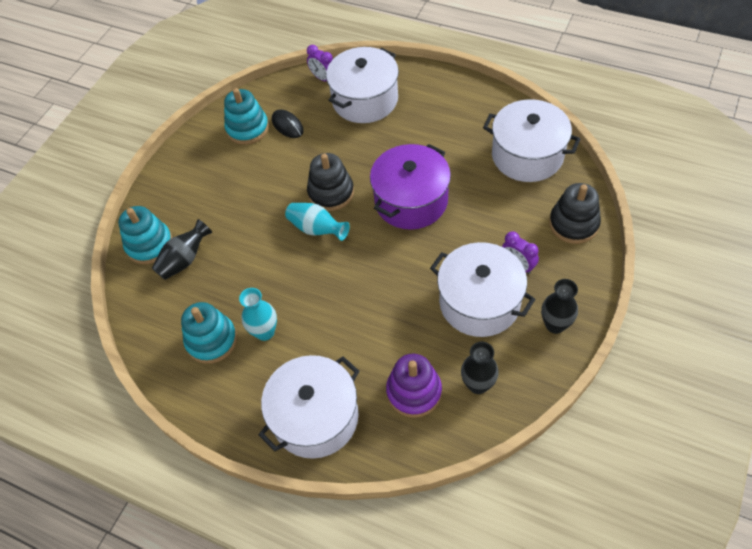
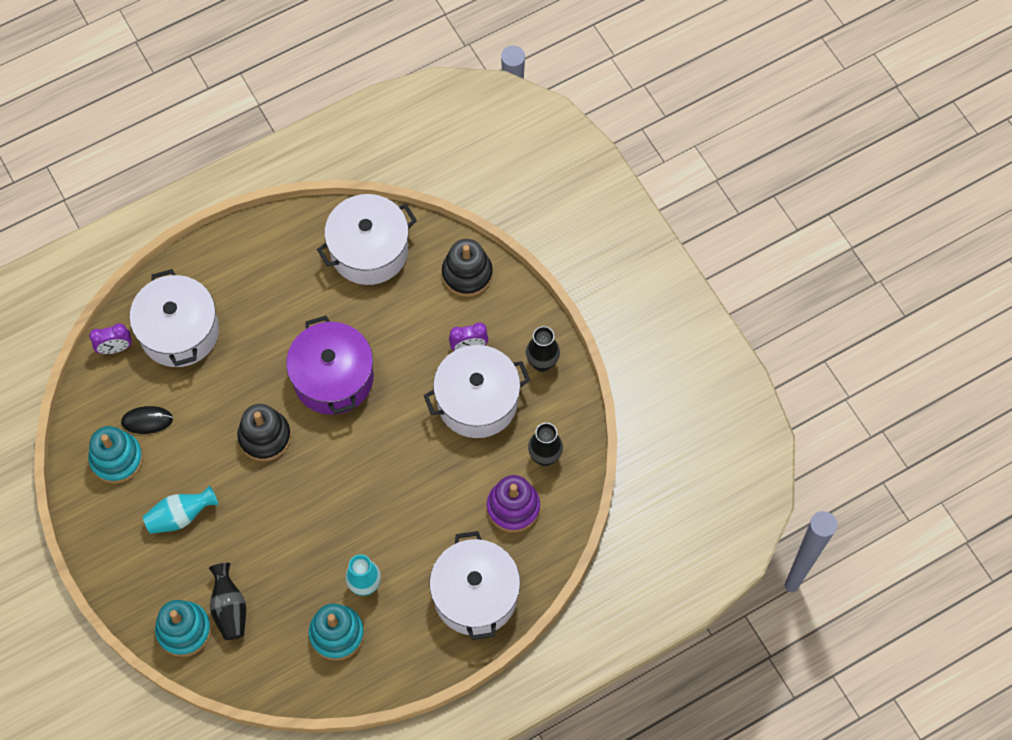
camera: 60 degrees left, 10 degrees up
(317, 229) = (295, 475): turquoise vase -> turquoise vase (180, 516)

